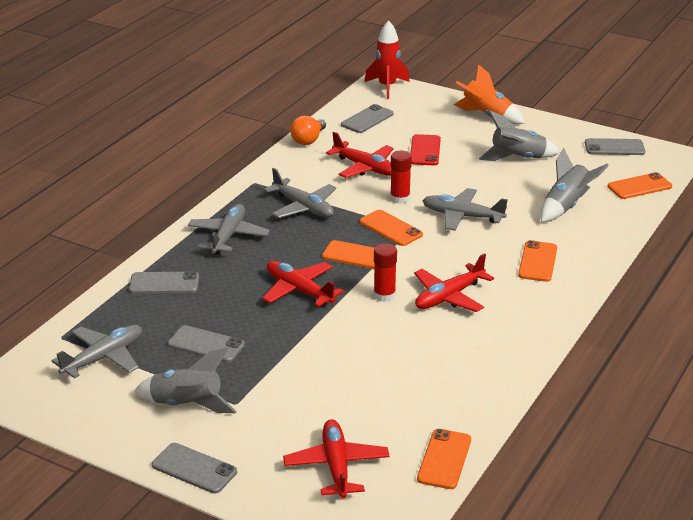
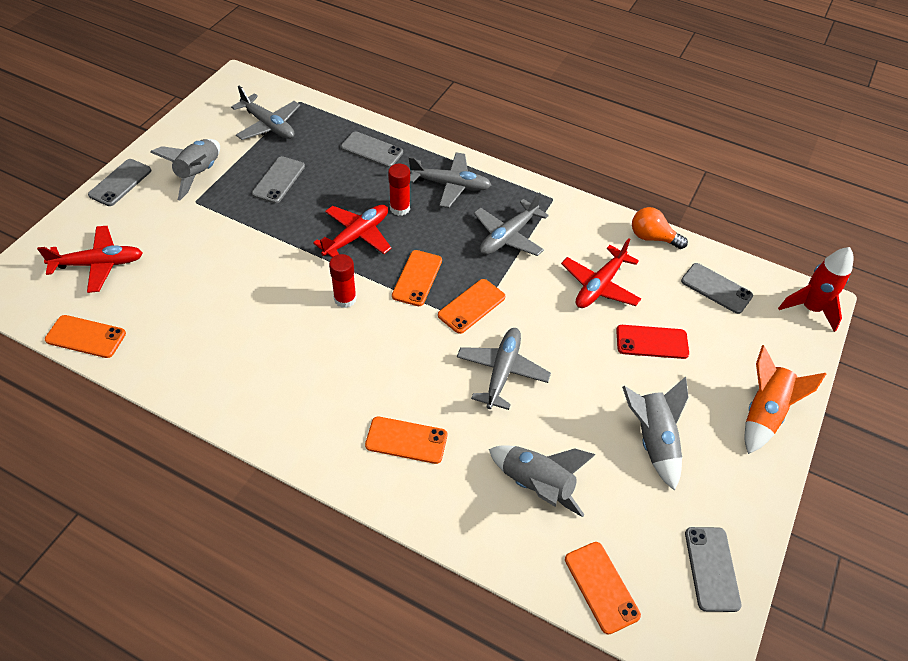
camera: 85 degrees right, 20 degrees up
(164, 283) = (372, 150): grey phone -> grey phone turned 60 degrees counterclockwise
(400, 198) = (536, 315): red glue stick -> red glue stick (400, 208)
(449, 297) = (339, 352): red plane -> none

